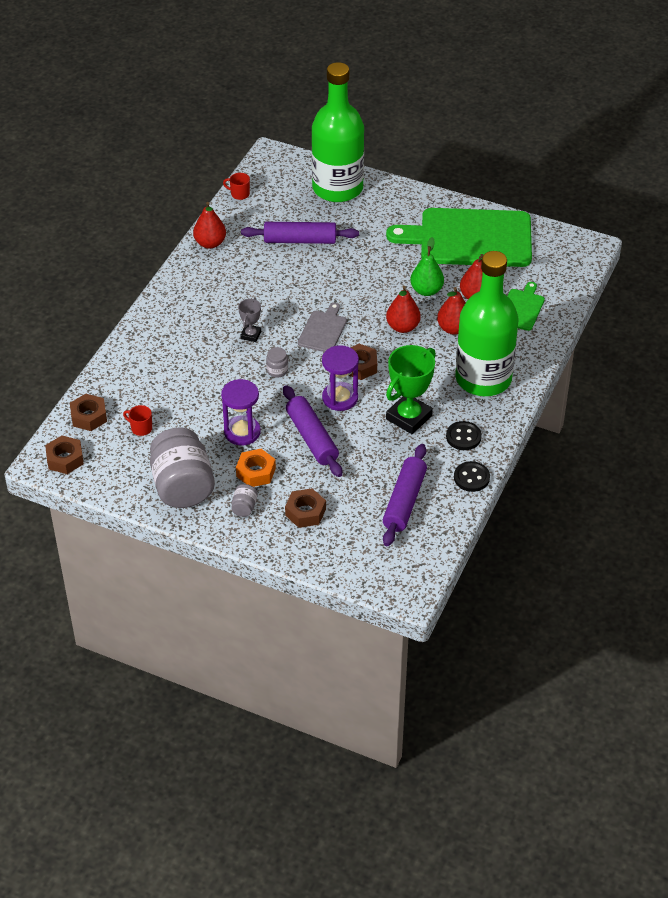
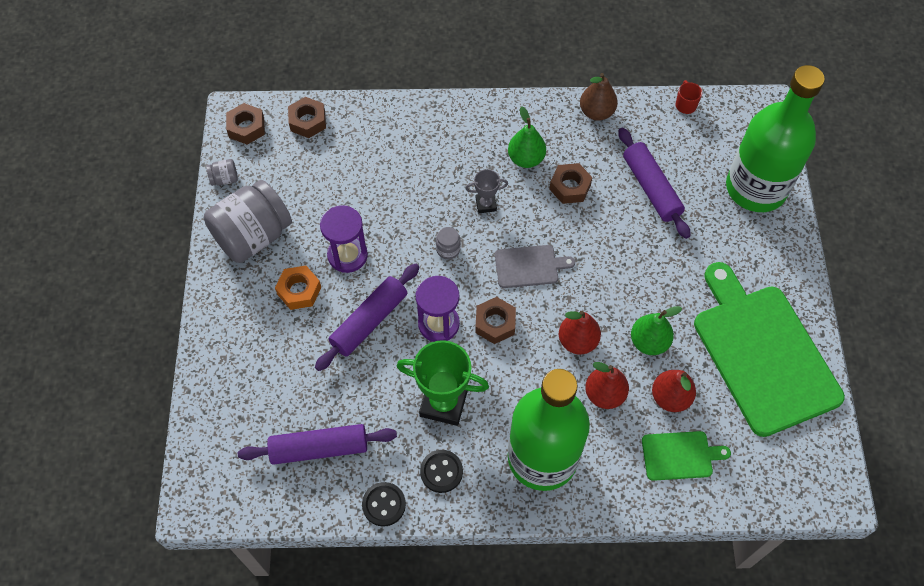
camera: 65 degrees right, 15 degrees up
(141, 428) = (312, 168): red mug -> none
(210, 243) = (596, 112): red pear -> brown pear
(224, 298) = (526, 159): none -> green pear
(244, 507) = (248, 301): grey jar -> grey jar (225, 179)
(305, 512) = (264, 358): brown nut -> brown nut (570, 187)

